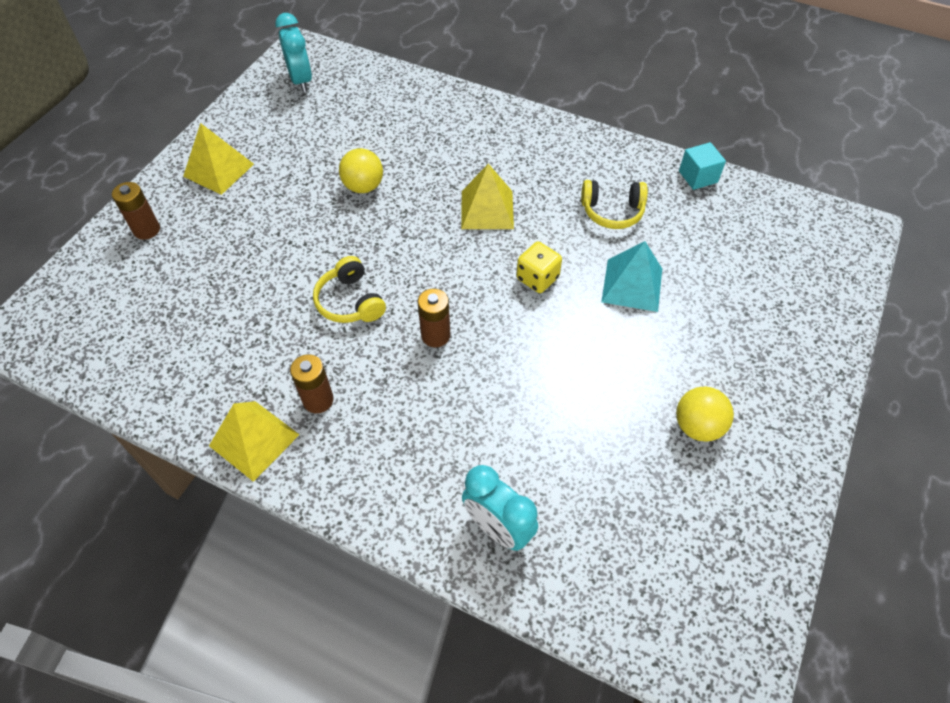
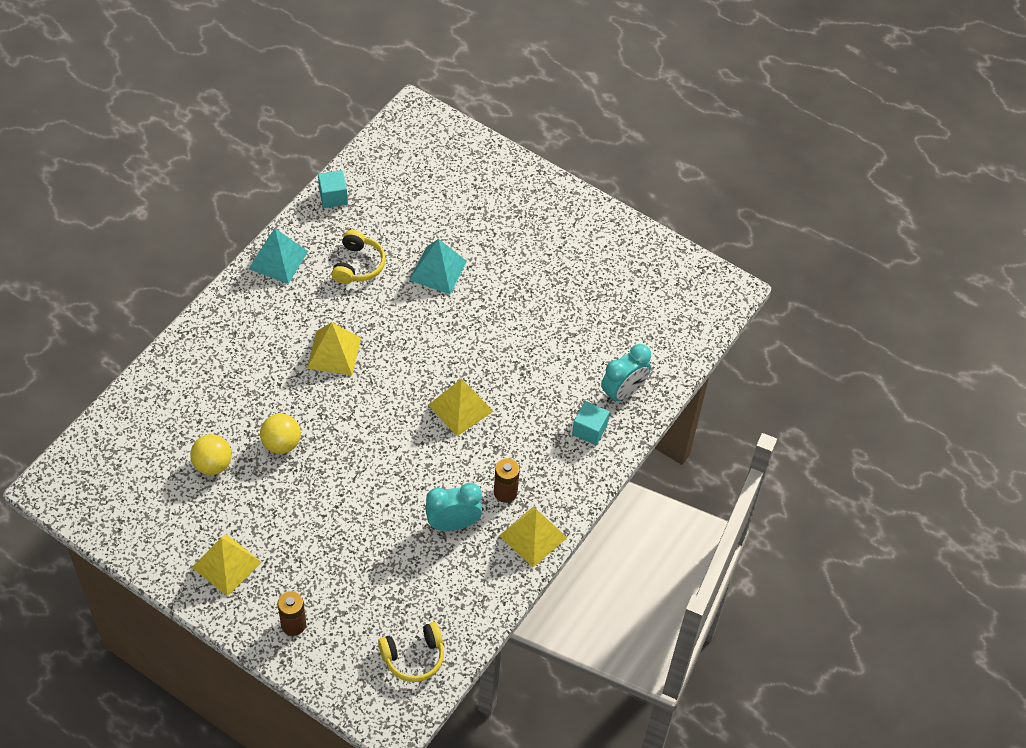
camera: 85 degrees left, 0 degrees up
(301, 81) = (108, 488): turquoise clock -> turquoise clock (453, 524)
(350, 301) = (414, 464): yellow headphones -> yellow headphones (413, 657)
(426, 489) = (589, 430): none -> turquoise cube
(435, 335) = (460, 408): brown battery -> yellow pyramid
(537, 278) = (418, 330): yellow dice -> none
(595, 147) = (278, 260): none -> turquoise pyramid
(697, 426) = (567, 263): yellow ball -> yellow ball (213, 464)

